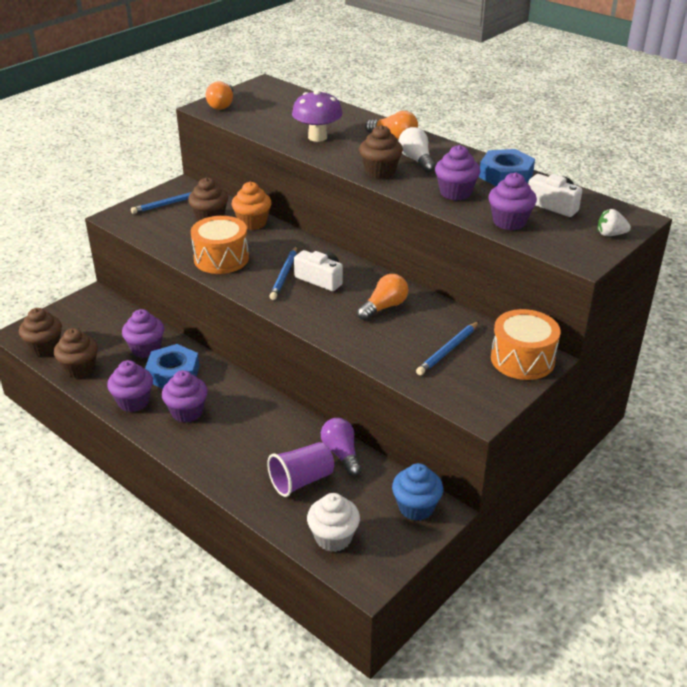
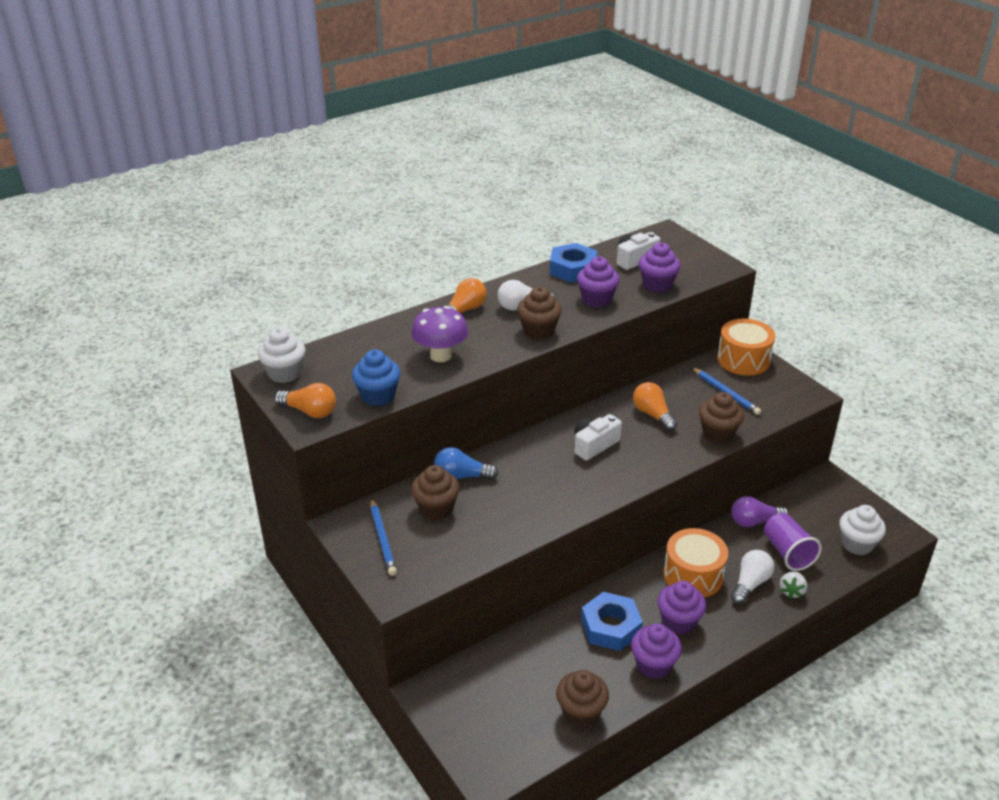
camera: 75 degrees left, 0 degrees up
(45, 347) = (527, 748): brown cupcake -> brown cupcake (718, 433)
(146, 349) = (558, 647): purple cupcake -> none
(221, 258) = (531, 509): orange drum -> orange drum (693, 575)
(247, 455) = (750, 584): none -> white light bulb
(252, 223) = (461, 476): orange cupcake -> blue light bulb
(266, 89) = (285, 373): none -> white cupcake
(284, 275) = (579, 467): blue pencil -> none
(416, 507) = (823, 491): blue cupcake -> blue cupcake (378, 396)
(610, 234) = (688, 247): white strawberry -> white strawberry (791, 591)

